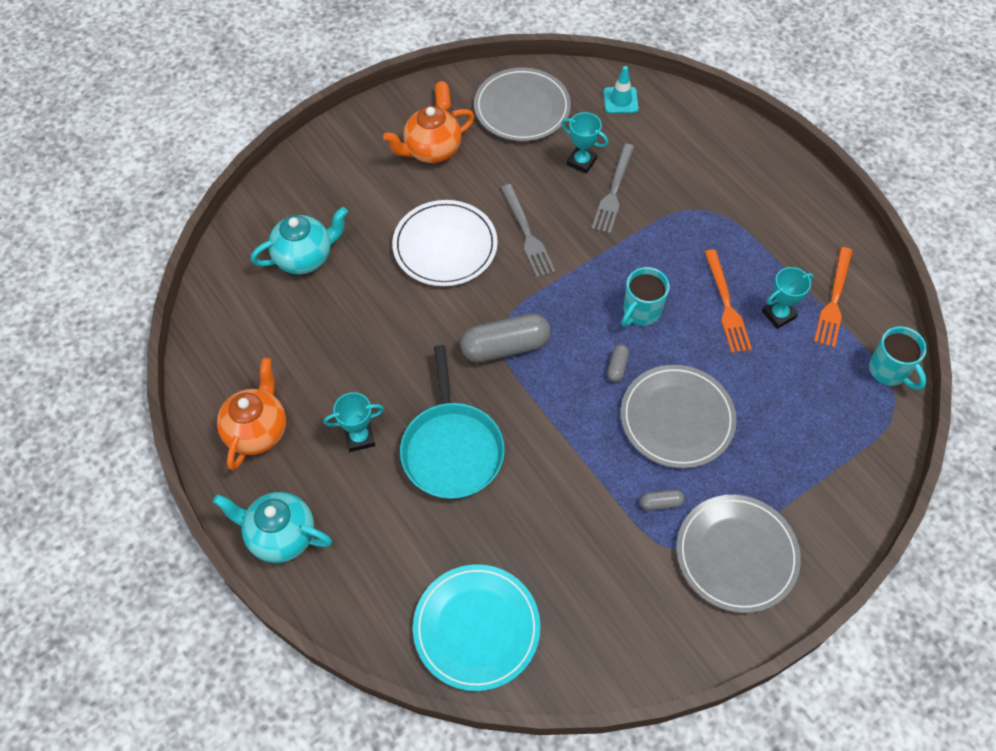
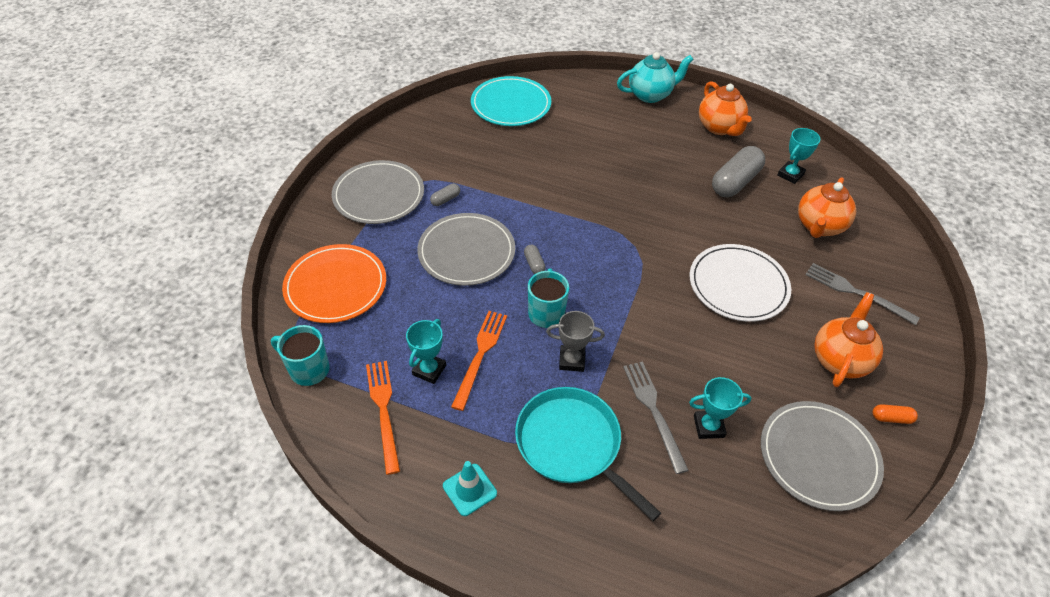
camera: 145 degrees right, 10 degrees down
(305, 257) = (819, 226): turquoise teapot -> orange teapot
(359, 437) = (660, 150): turquoise trophy -> turquoise trophy (790, 175)
(443, 101) = (891, 418): orange capsule -> orange capsule turned 45 degrees counterclockwise
(452, 449) = (600, 168): turquoise pan -> turquoise pan (572, 444)
(505, 347) = (624, 238): grey capsule -> grey capsule (735, 182)
(527, 233) = (689, 329): grey fork -> grey fork (856, 293)
(620, 100) = (738, 532): turquoise traffic cone -> turquoise traffic cone (469, 489)
(649, 260) = (572, 360): none -> grey trophy
(726, 304) = (480, 355): orange fork -> orange fork turned 60 degrees clockwise
(833, 449) = (336, 286): none -> orange plate

